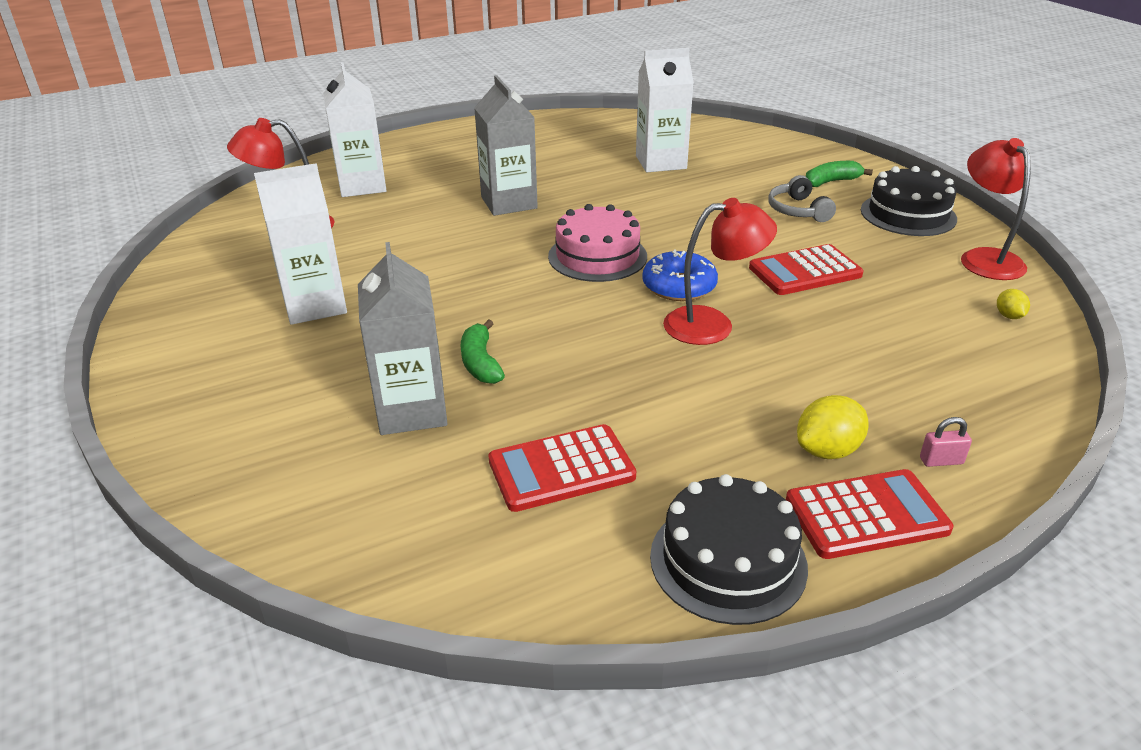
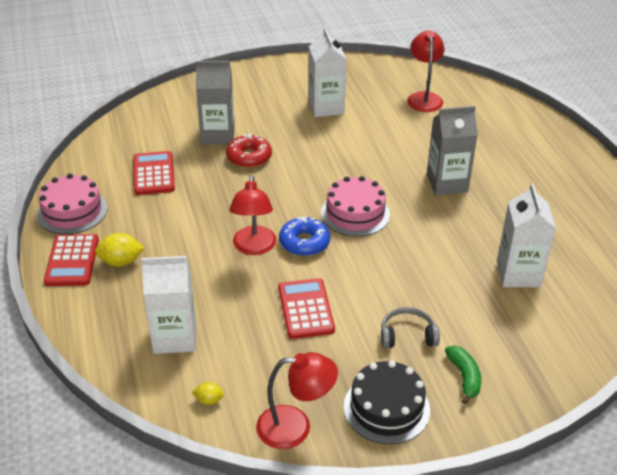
camera: 100 degrees right, 5 degrees up
(362, 186) = (484, 122): white carton -> white carton (175, 337)
(480, 363) = (249, 157): green banana -> red donut
(728, 561) = (72, 211): black cake -> pink cake
(827, 450) = (121, 262): yellow lemon -> yellow lemon turned 75 degrees counterclockwise
(941, 461) = (91, 302): pink padlock -> none

